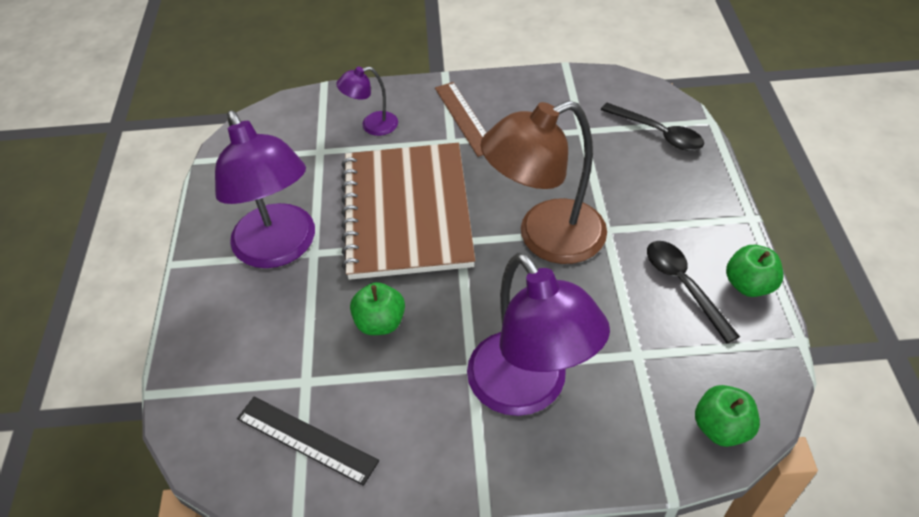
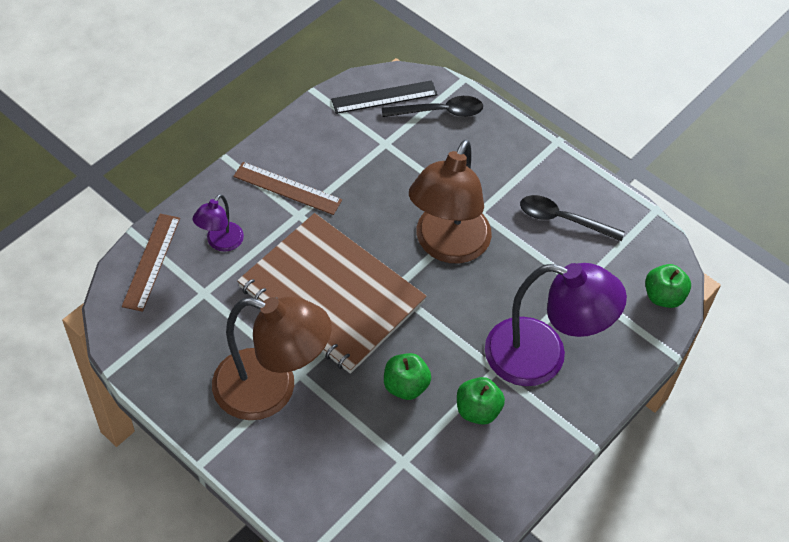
camera: 50 degrees left, 5 degrees up
(280, 249) = (271, 390): purple lamp -> brown lamp
(306, 439) = (447, 494): black ruler -> black ruler (384, 97)
(312, 109) = (151, 261): none -> brown ruler
(749, 285) = (598, 192): green apple -> green apple (477, 410)

